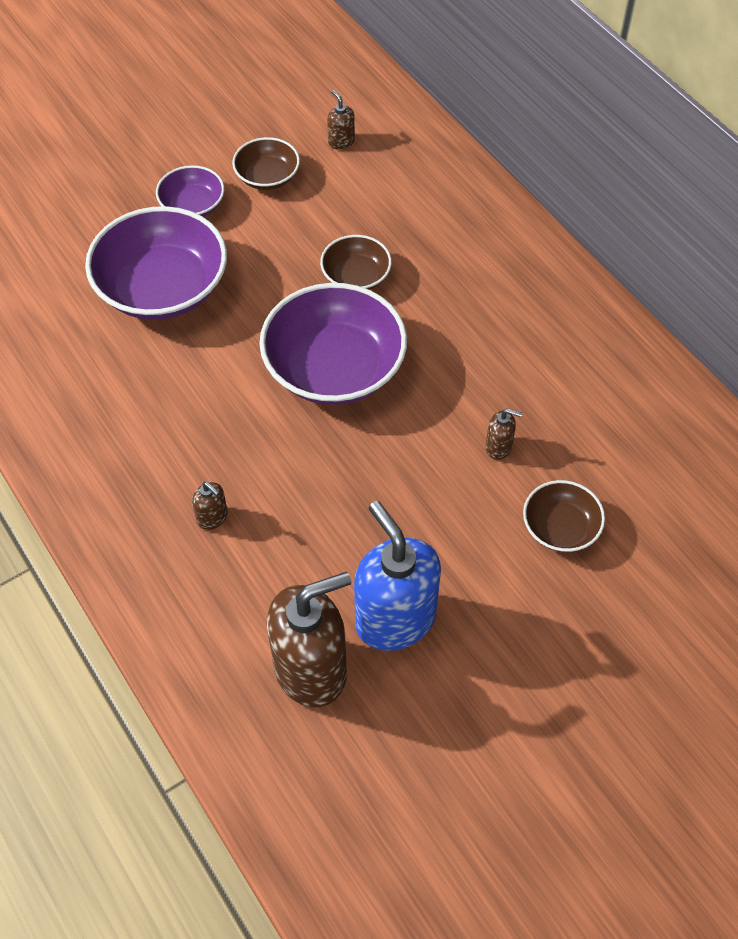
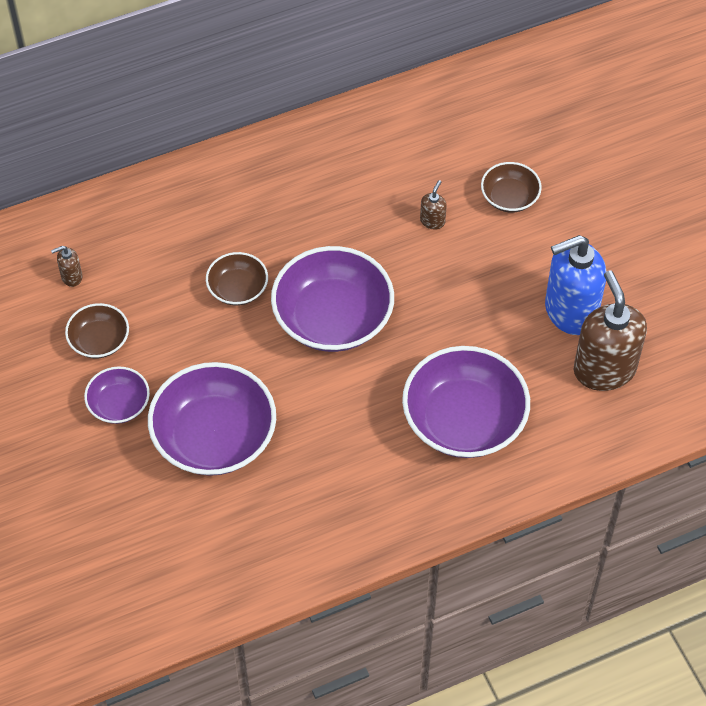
camera: 80 degrees left, 0 degrees up
(212, 517) = (464, 420): brown soap dispenser -> purple bowl

